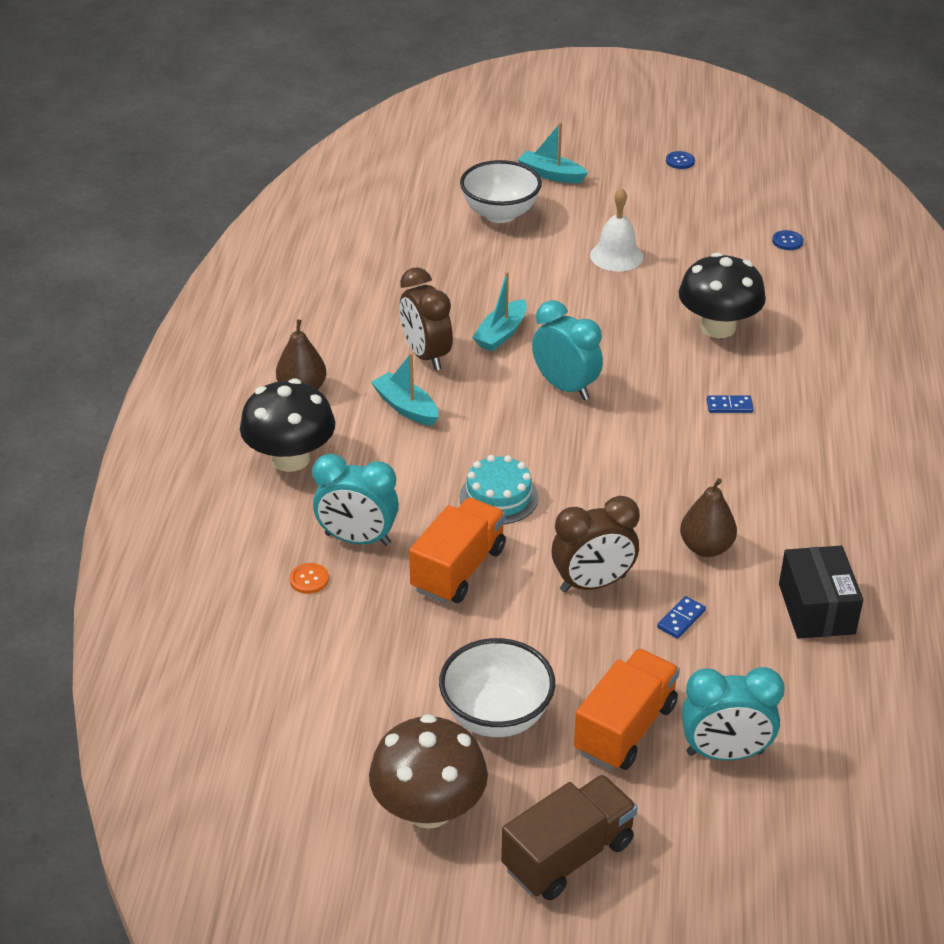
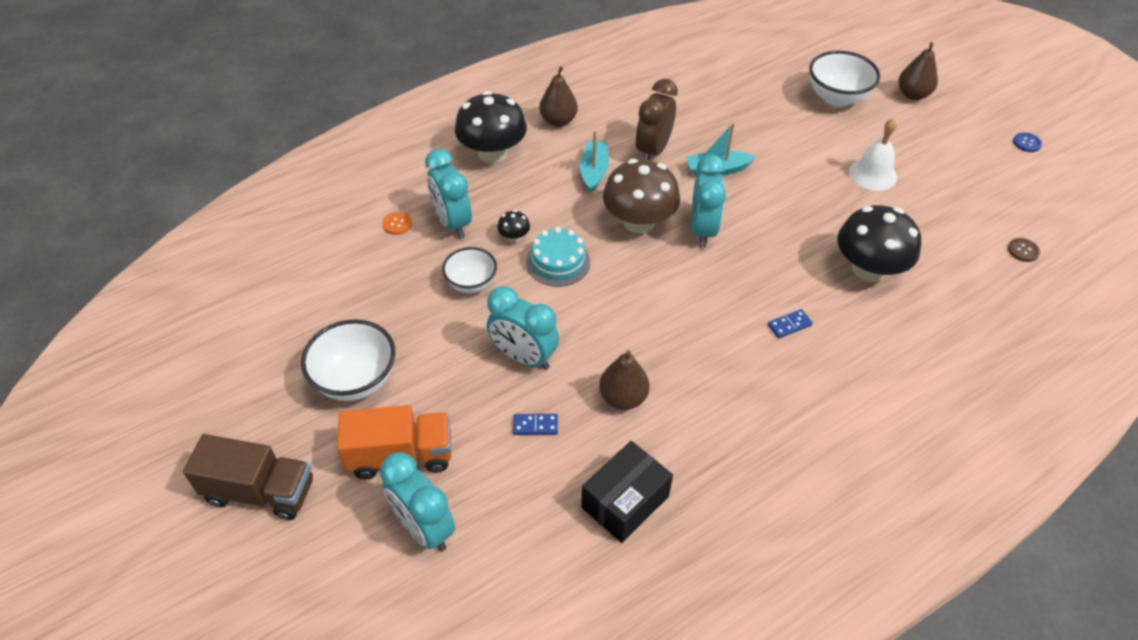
camera: 50 degrees right, 10 degrees up
(429, 808) = (250, 395): brown mushroom -> brown mushroom (639, 222)
(430, 507) = (514, 237): none -> black mushroom
(458, 569) = (471, 283): orange truck -> white bowl
(551, 175) = (912, 95): turquoise boat -> brown pear
(592, 584) = (524, 357): brown clock -> turquoise clock
(729, 406) = (789, 325): blue domino -> blue domino turned 75 degrees counterclockwise
(787, 241) = (1023, 250): blue button -> brown button

